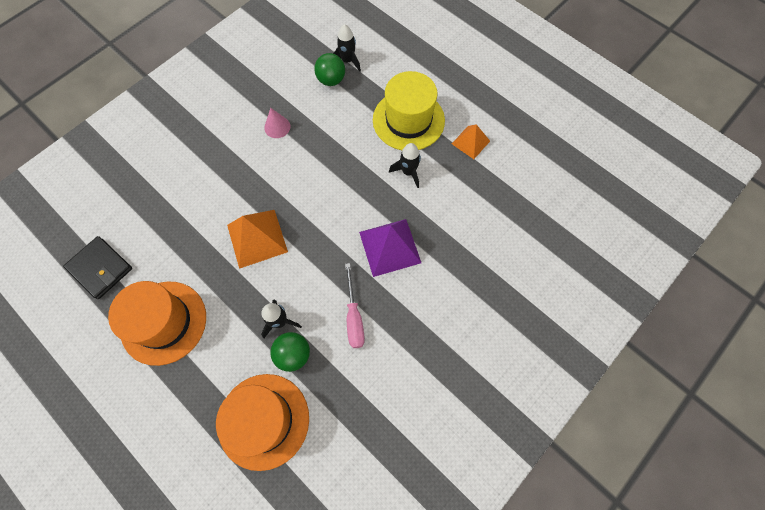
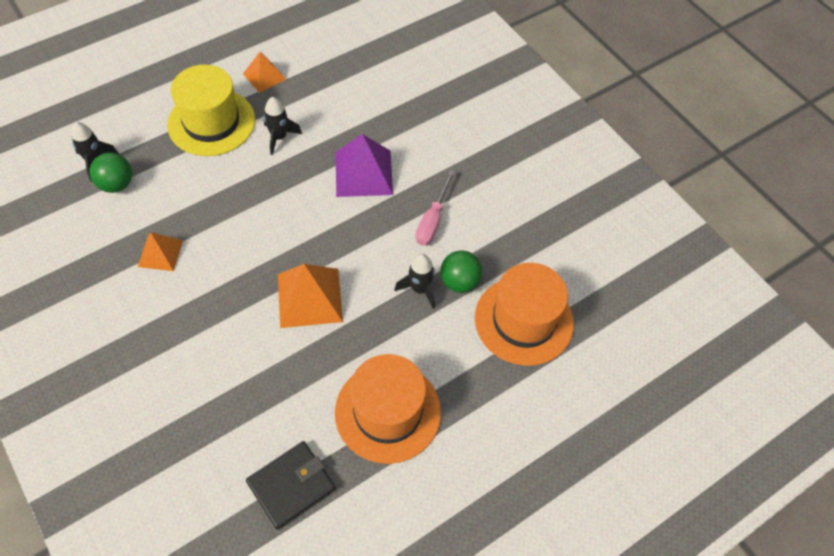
camera: 80 degrees left, 10 degrees down
(277, 127) = (160, 253): pink cone -> orange pyramid
(354, 317) = (432, 220): pink screwdriver -> pink screwdriver turned 105 degrees clockwise

